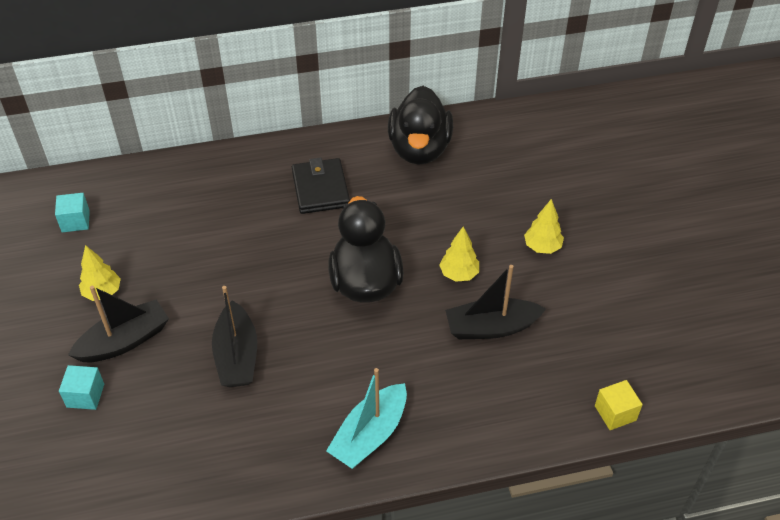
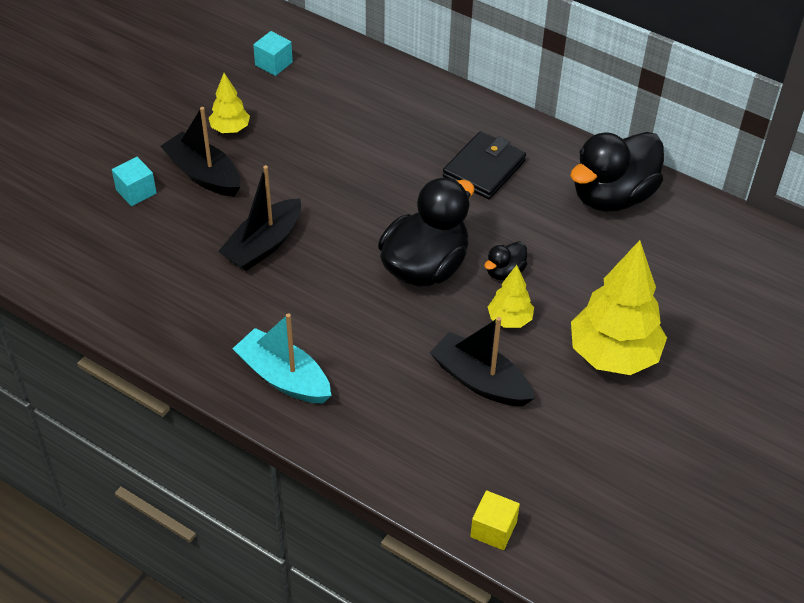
camera: 45 degrees right, 0 degrees up
(124, 341) = (203, 174): black boat -> black boat turned 150 degrees counterclockwise
(370, 435) = (283, 377): turquoise boat -> turquoise boat turned 45 degrees clockwise
(417, 246) = (504, 272): none -> black duck
(542, 247) = (613, 355): yellow tree -> yellow tree, size x2.00

